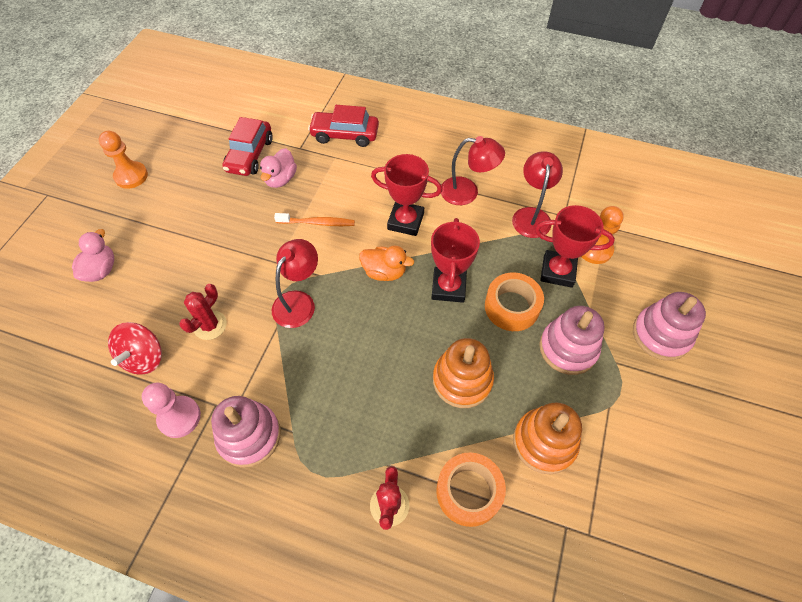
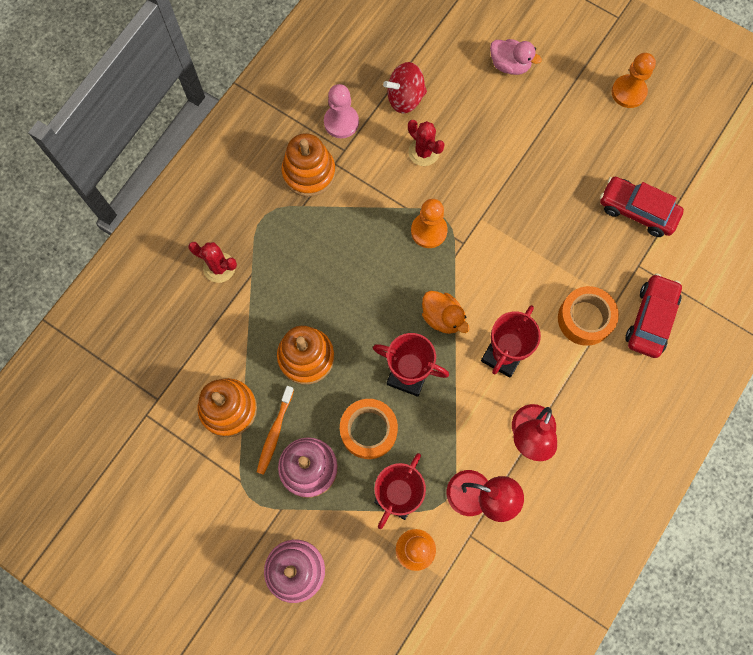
camera: 105 degrees right, 15 degrees up
(144, 357) = (405, 98): red spinning top -> red spinning top turned 45 degrees counterclockwise
(249, 436) = (309, 173): pink stacking toy -> orange stacking toy
(280, 179) = (593, 238): pink duck -> none
(299, 302) = (429, 231): red lamp -> orange pawn
(317, 223) = (522, 265): orange toothbrush -> orange toothbrush (275, 433)
(384, 272) = (442, 317): orange duck -> orange duck turned 75 degrees counterclockwise
(468, 491) = (209, 331): orange tape -> orange tape (585, 319)

